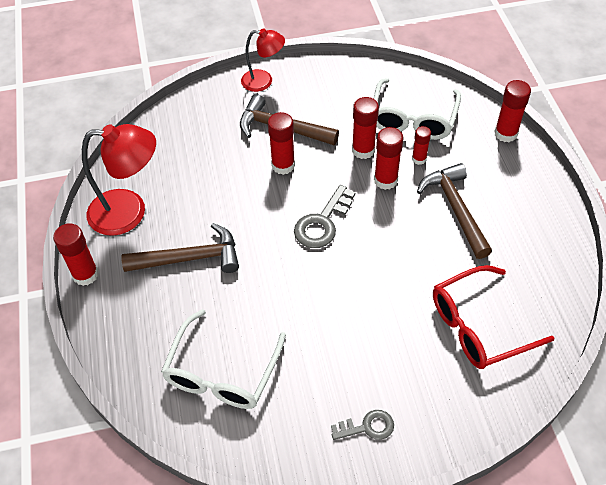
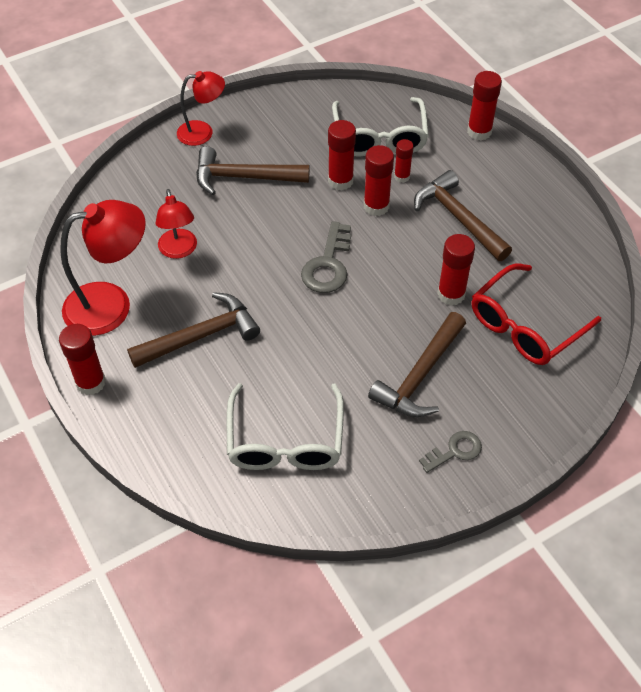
camera: 20 degrees left, 0 degrees up
(202, 179) = (179, 250): none -> red lamp
(283, 165) = (261, 216): red glue stick -> red glue stick (451, 294)
(363, 346) = (420, 375): none -> brown hammer

